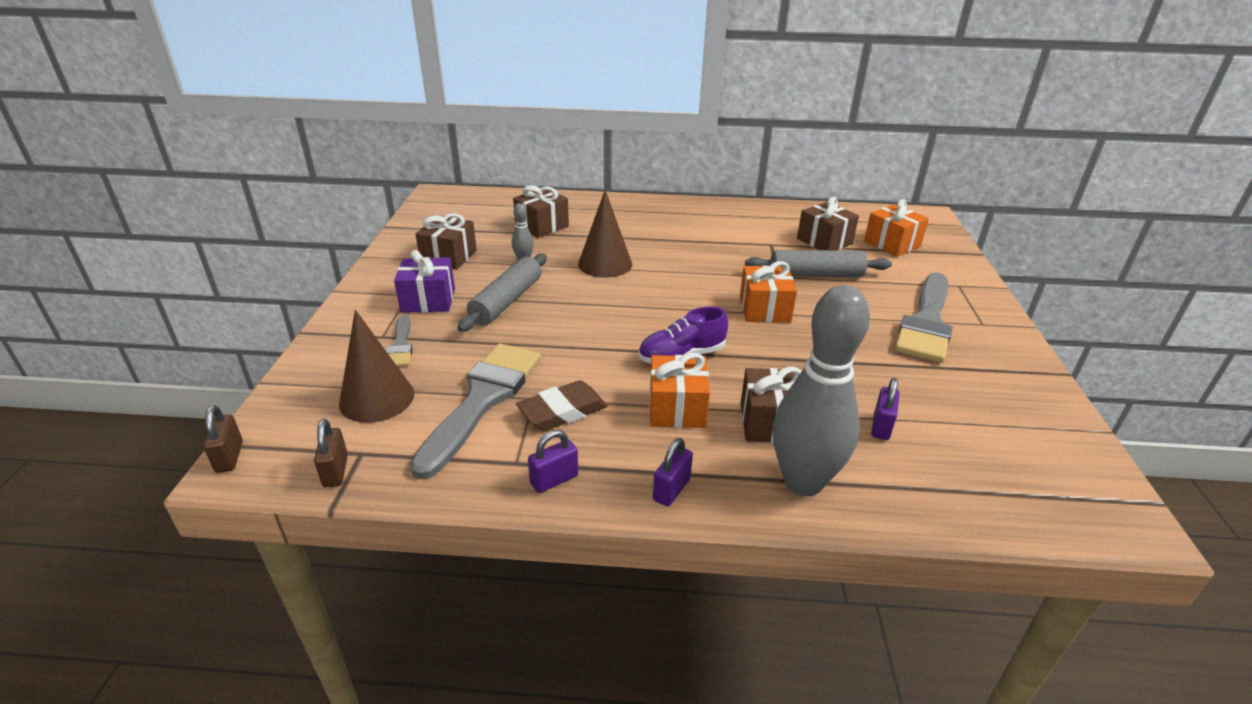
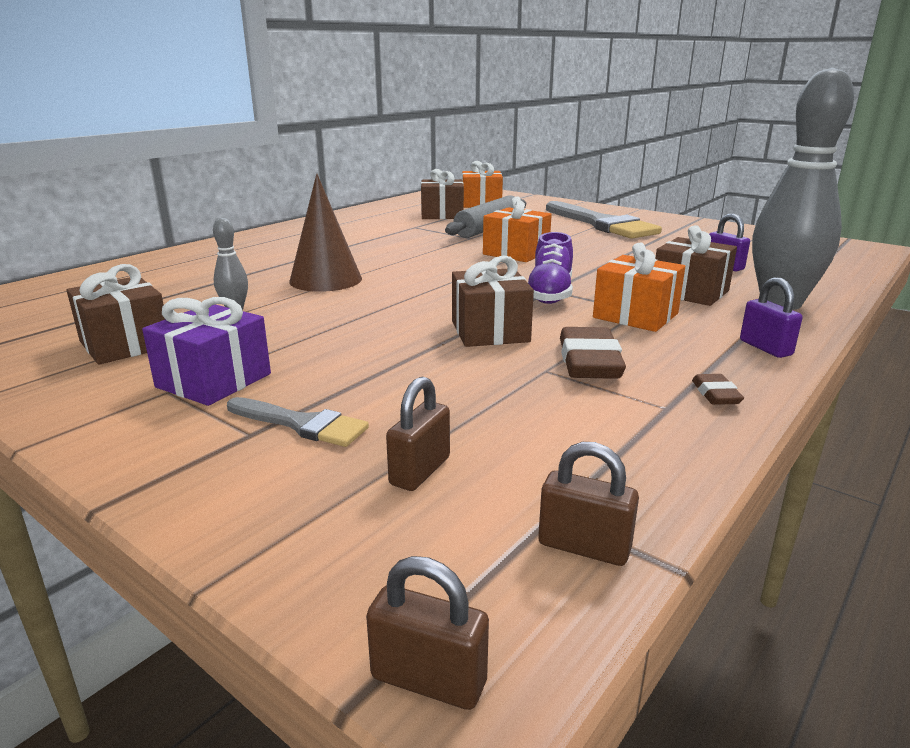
camera: 55 degrees left, 10 degrees down
(377, 398) = (420, 471): brown cone -> brown padlock
(482, 400) = (516, 398): grey brush -> none
(506, 301) = (311, 337): grey rolling pin -> none
(542, 226) = (175, 284): brown gift -> brown gift (489, 331)
(554, 480) = (715, 394): purple padlock -> brown eraser

